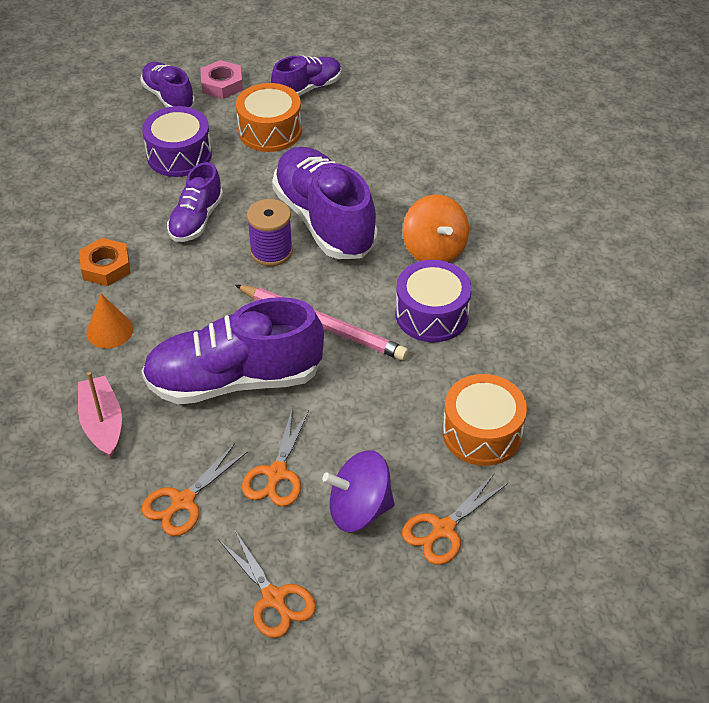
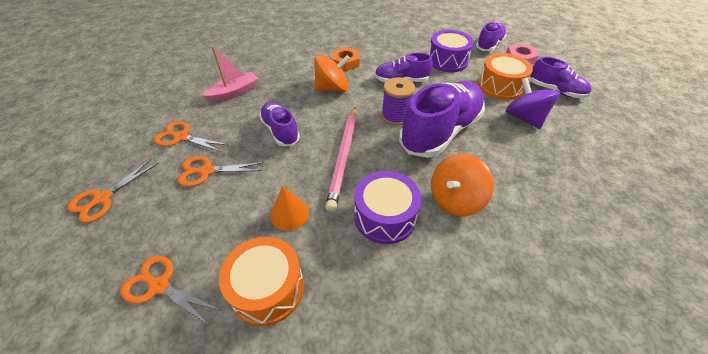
camera: 70 degrees right, 0 degrees up
(109, 330) = (300, 76): orange cone -> orange cone (289, 214)
(167, 300) = (332, 88): none -> orange spinning top
(235, 380) = (280, 131): purple shoe -> purple shoe, size x0.55
(359, 509) = (178, 224): purple spinning top -> purple spinning top (524, 118)

